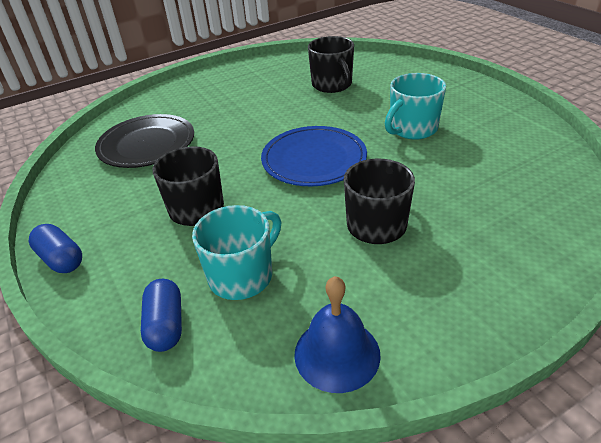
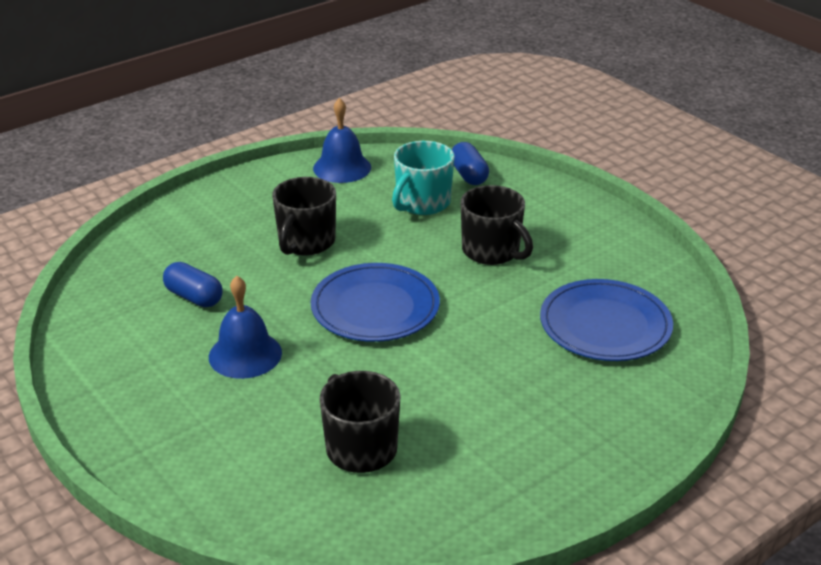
camera: 170 degrees right, 5 degrees down
(61, 259) = (591, 208): blue capsule -> blue capsule (194, 297)
(147, 144) = (605, 325): black plate -> blue plate
(412, 129) = (245, 354): turquoise mug -> blue bell

